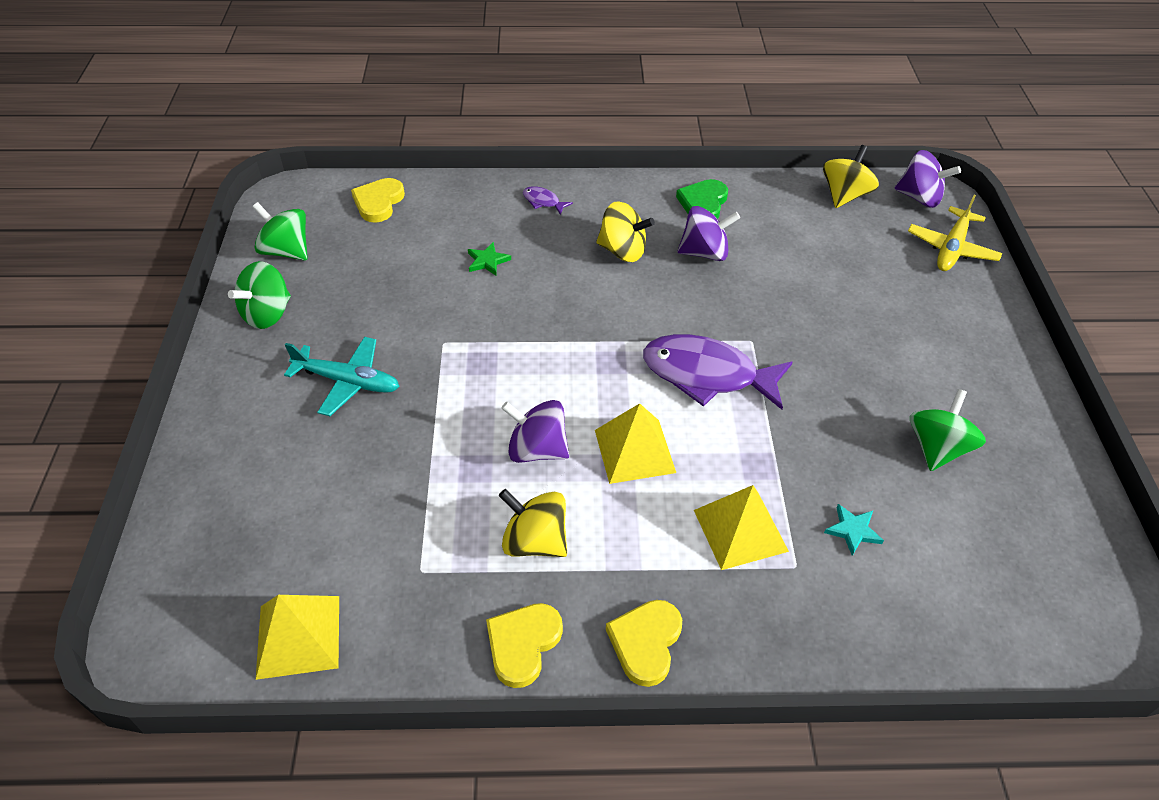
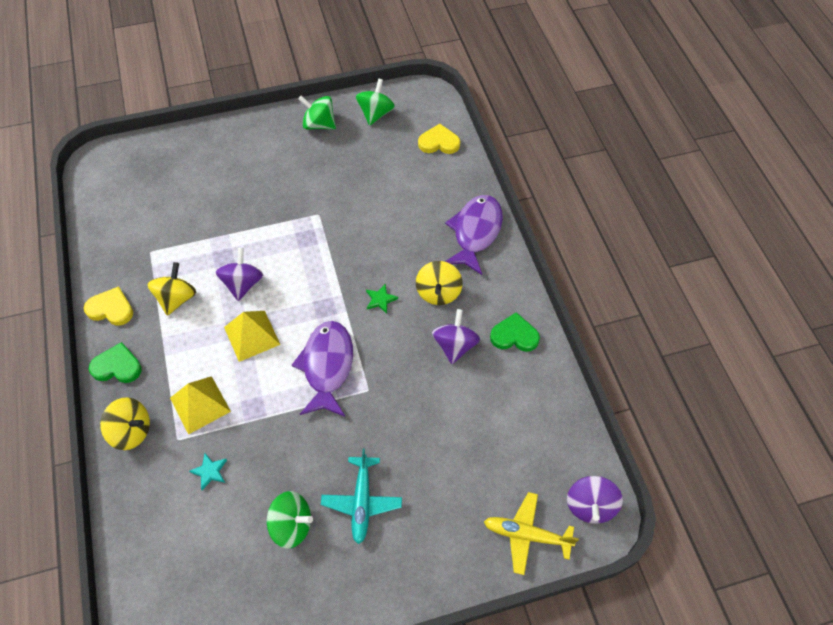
camera: 75 degrees right, 10 degrees up
(298, 636) = (107, 213): yellow pyramid -> none
(347, 382) = (275, 178): turquoise plane -> turquoise plane (361, 501)
(487, 261) = (400, 216): green star -> green star (380, 299)
(543, 202) = (475, 232): purple fish -> purple fish, size x2.38
(645, 642) = (117, 366): yellow heart -> green heart
(704, 253) = (454, 345): purple spinning top -> purple spinning top turned 150 degrees counterclockwise
(844, 196) = (567, 441): yellow spinning top -> yellow spinning top (131, 431)

